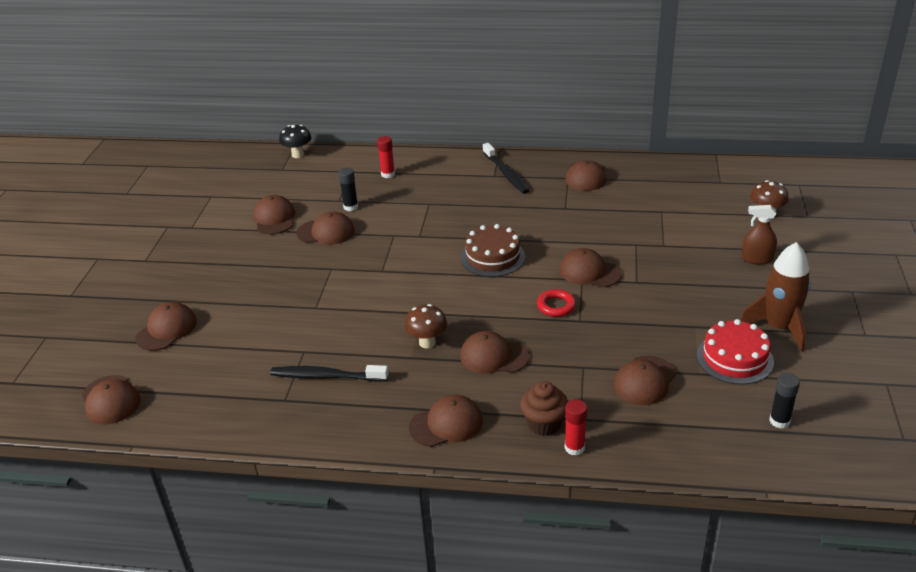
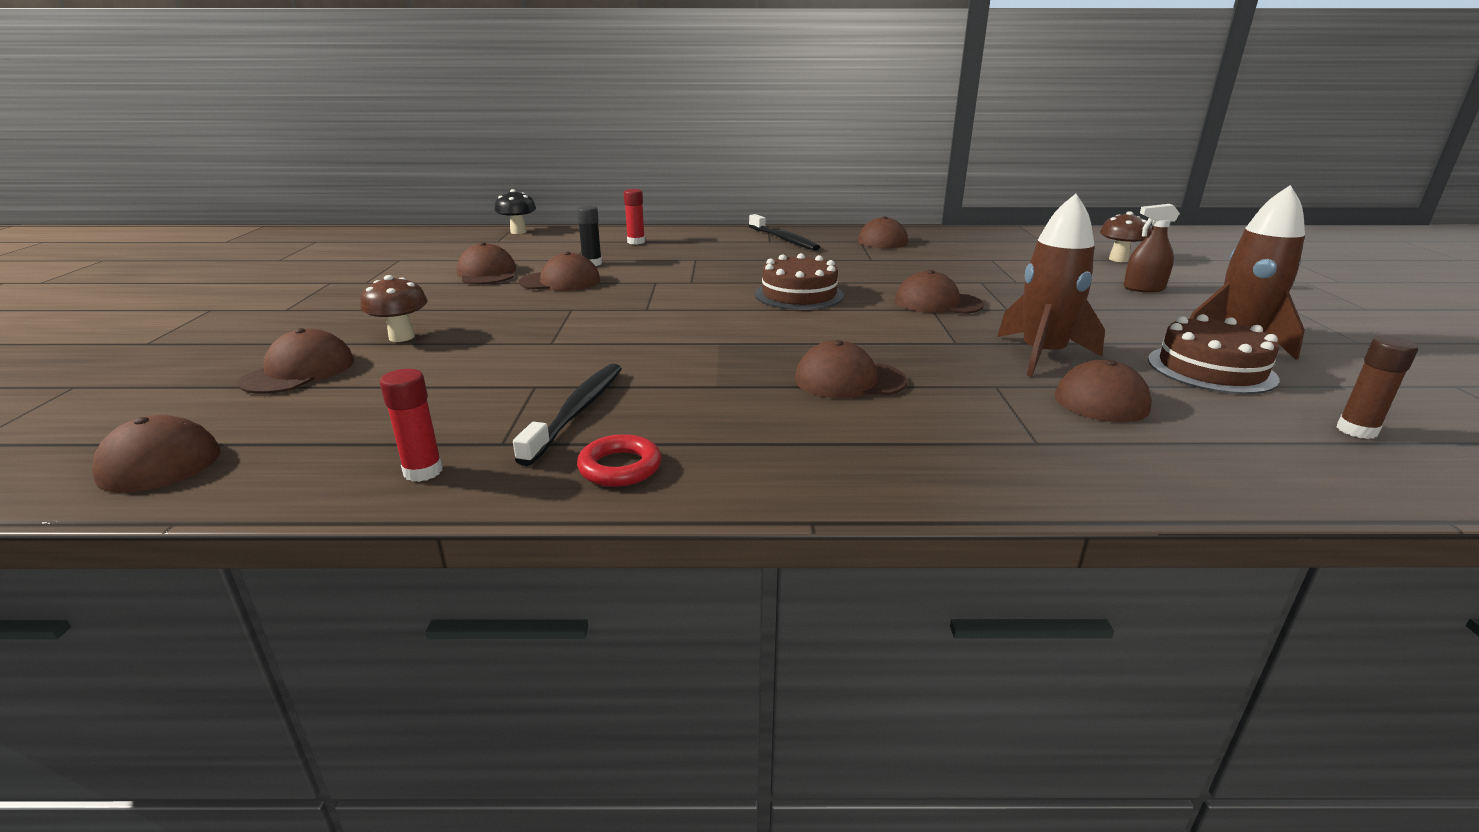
camera: 10 degrees left, 10 degrees down
(326, 376) = (577, 412): black toothbrush -> black toothbrush turned 105 degrees clockwise
(427, 342) = (737, 370): brown mushroom -> brown mushroom (402, 337)
(446, 424) = (808, 460): brown cap -> none
(544, 424) = (980, 452): brown cupcake -> none
(556, 306) = (912, 331): red ring -> red ring (620, 467)
(574, 448) = (1056, 480): red glue stick -> red glue stick (423, 471)
(630, 337) = (1042, 355): none -> brown rocket
(734, 358) = (1211, 369): red cake -> brown cake
(779, 421) = (1356, 430): black glue stick -> brown glue stick

